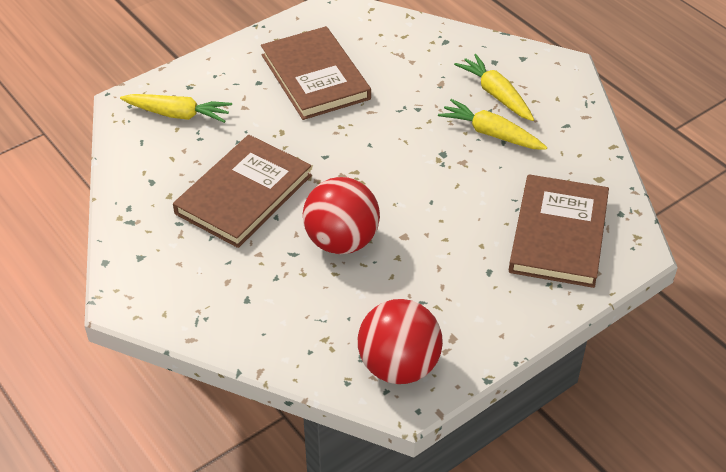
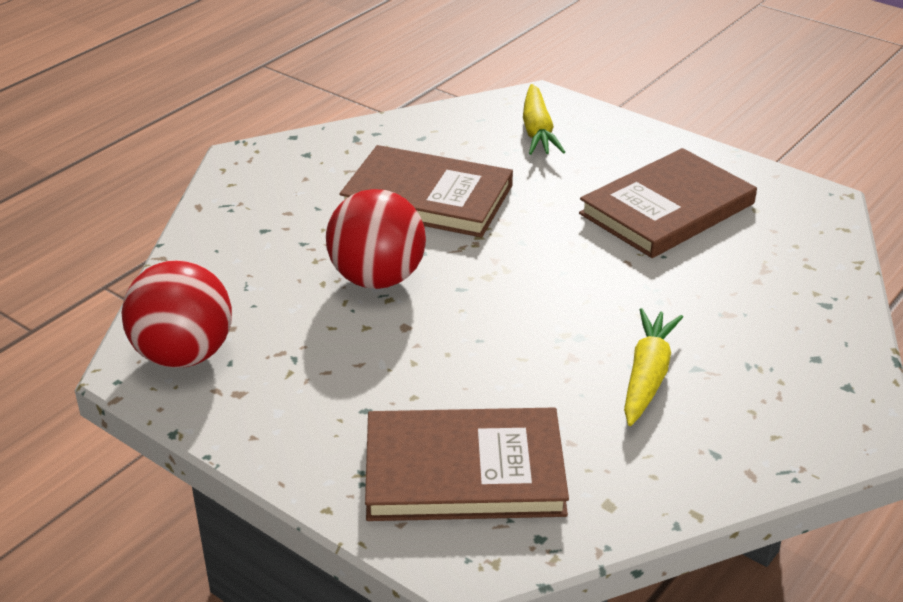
camera: 75 degrees right, 10 degrees down
(496, 94) = (739, 369): yellow carrot -> none

